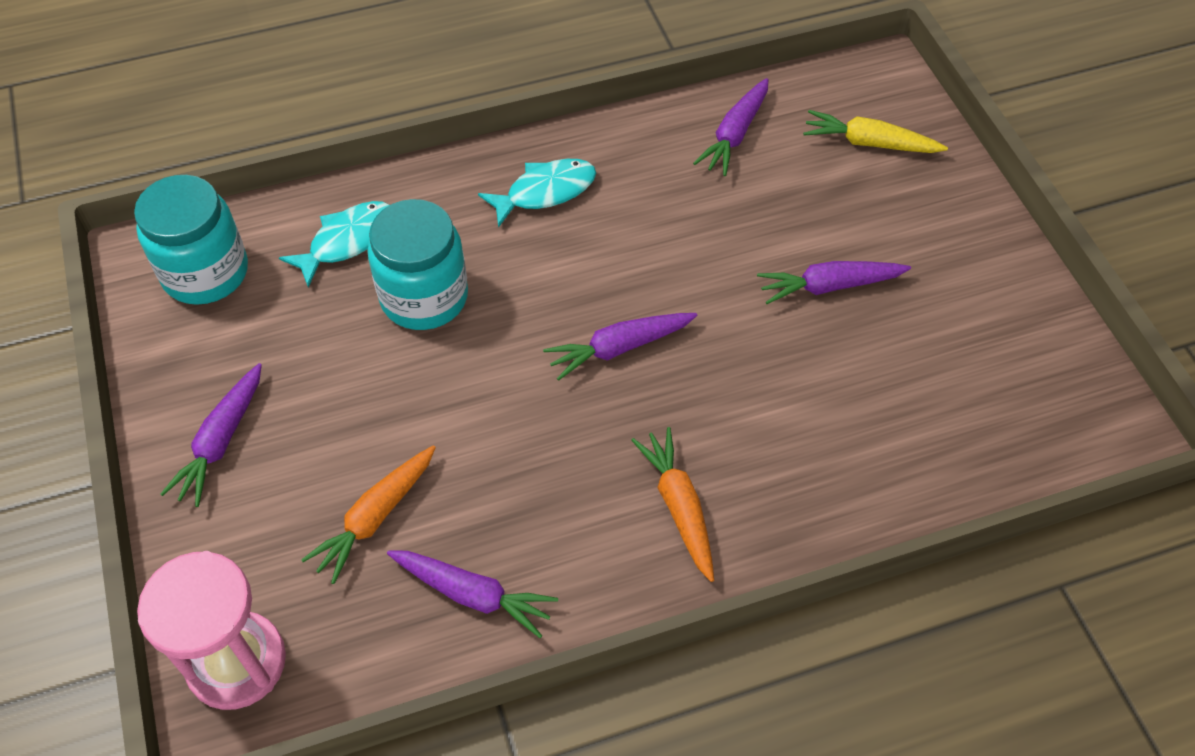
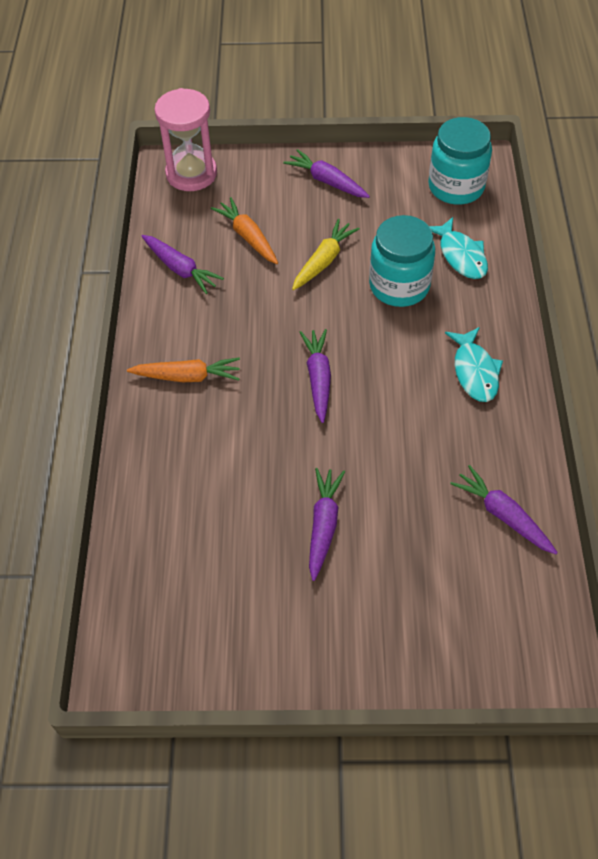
camera: 110 degrees right, 0 degrees up
(473, 594) = (180, 269): purple carrot -> purple carrot turned 90 degrees counterclockwise
(869, 143) = (466, 618): yellow carrot -> yellow carrot (324, 261)

